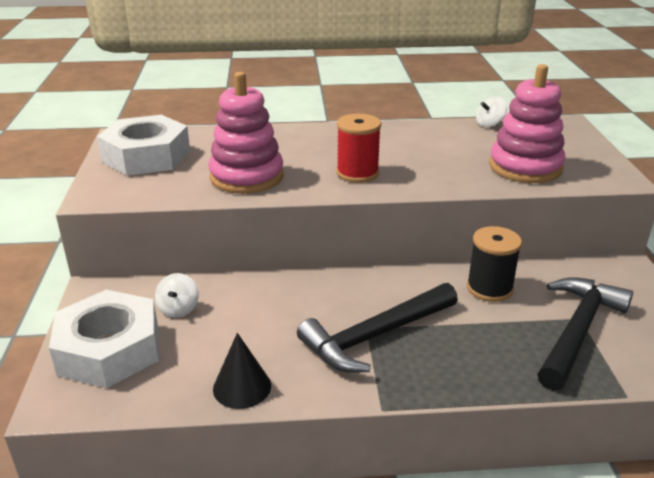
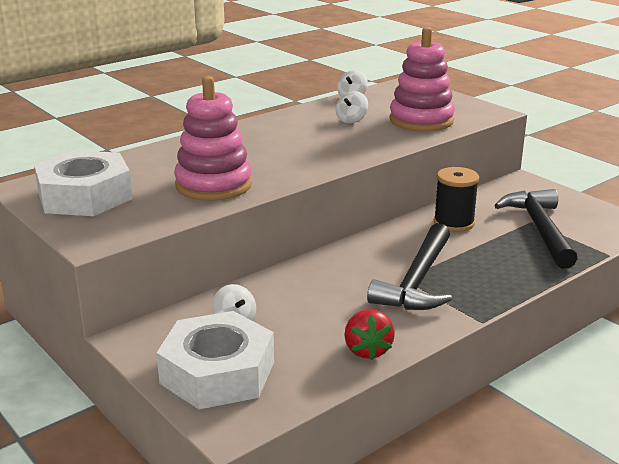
camera: 35 degrees left, 5 degrees down
(242, 387) = (367, 350): black cone -> red strawberry
(357, 173) = (304, 157): red spool -> none
(455, 147) = (351, 120): none -> white spinning top

